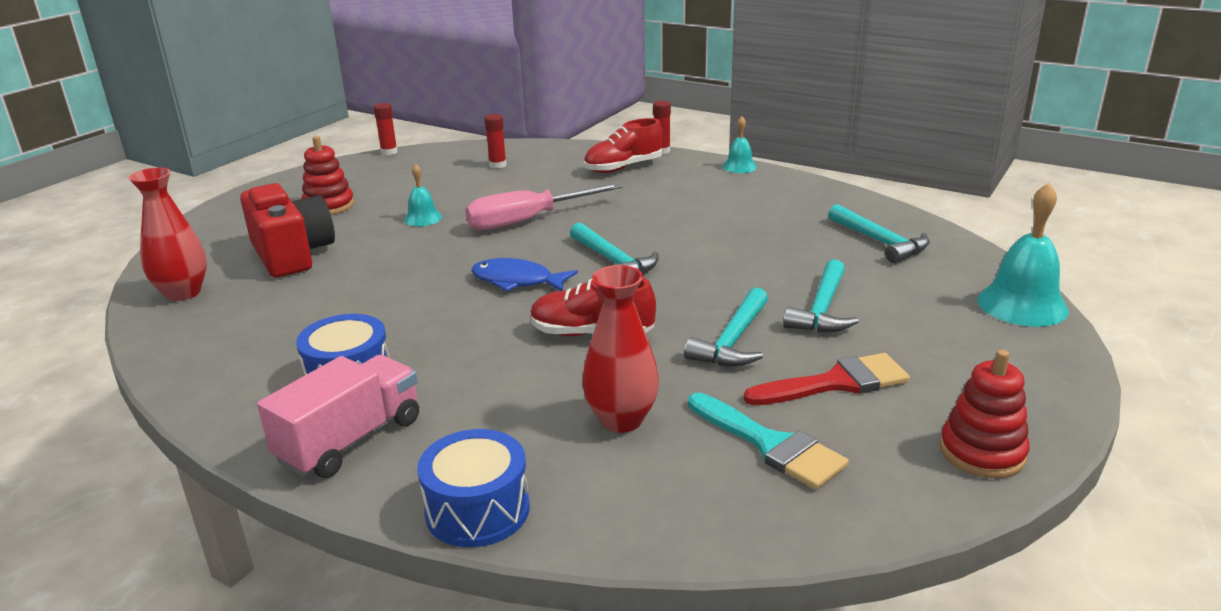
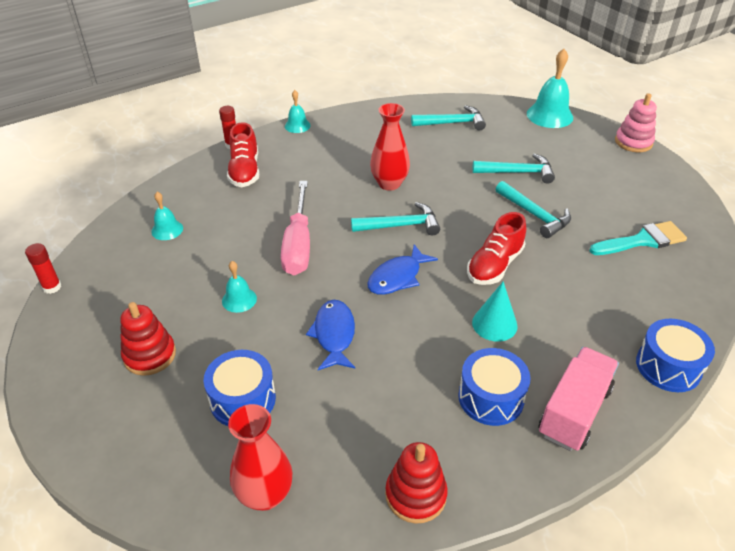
camera: 65 degrees left, 15 degrees up
(292, 254) = (243, 399): red camera -> blue drum
(350, 440) = (574, 411): pink truck -> pink truck turned 60 degrees clockwise
(401, 271) = (334, 334): none -> blue fish
(477, 356) = (494, 324): none -> turquoise cone
(497, 165) = (167, 230): red glue stick -> turquoise bell
(621, 420) = (599, 284): red vase -> red vase (389, 184)
(822, 309) = (517, 172): turquoise hammer -> turquoise hammer turned 45 degrees counterclockwise
(836, 383) = (595, 198): red brush -> none
(982, 452) = (670, 183): red stacking toy -> red stacking toy (415, 495)
(1064, 394) = (633, 142): none -> pink stacking toy

